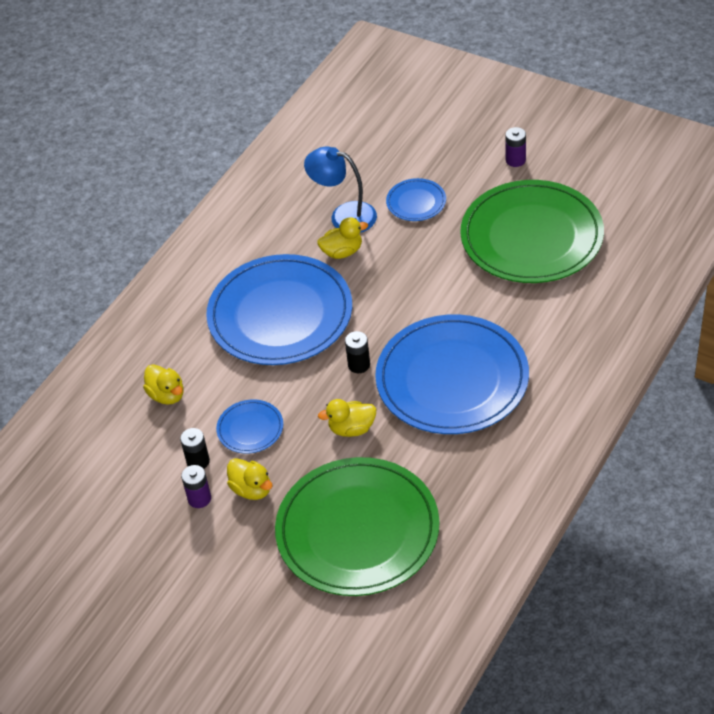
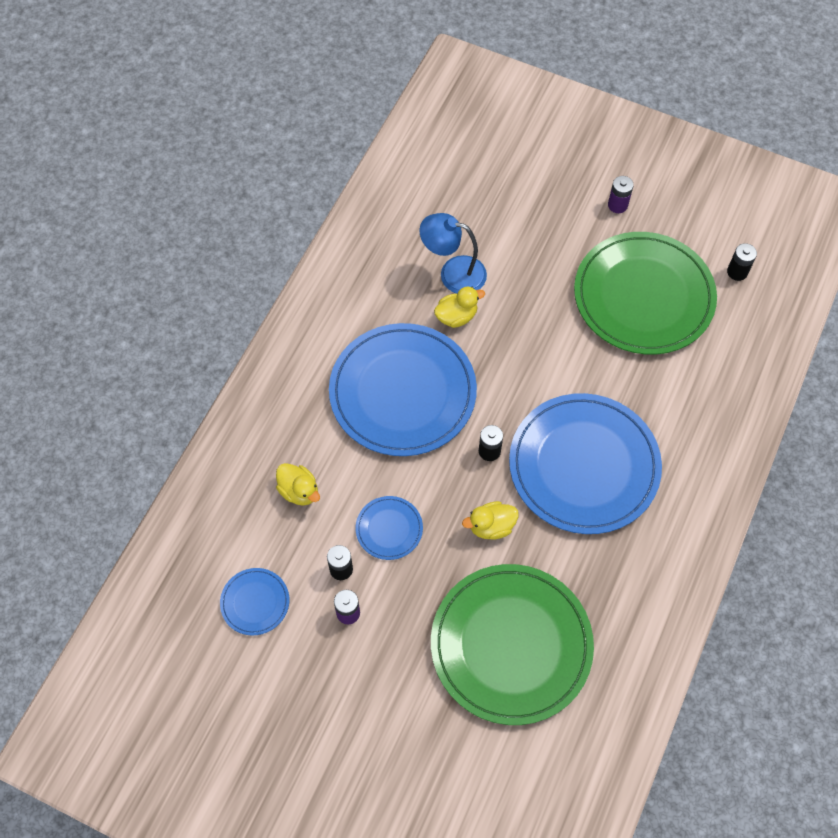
camera: 10 degrees left, 15 degrees up
(252, 489) = (399, 600): yellow duck -> none
(416, 202) = (524, 256): blue plate -> blue plate (255, 602)
(629, 216) = (737, 272): none -> black battery

